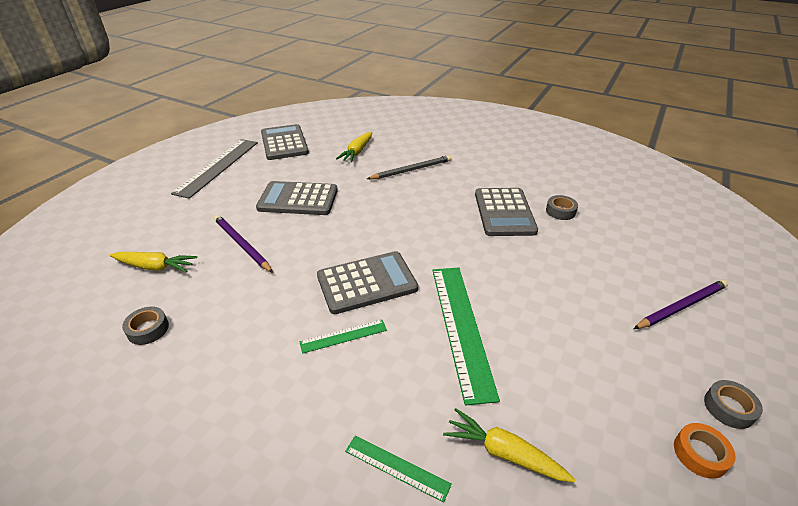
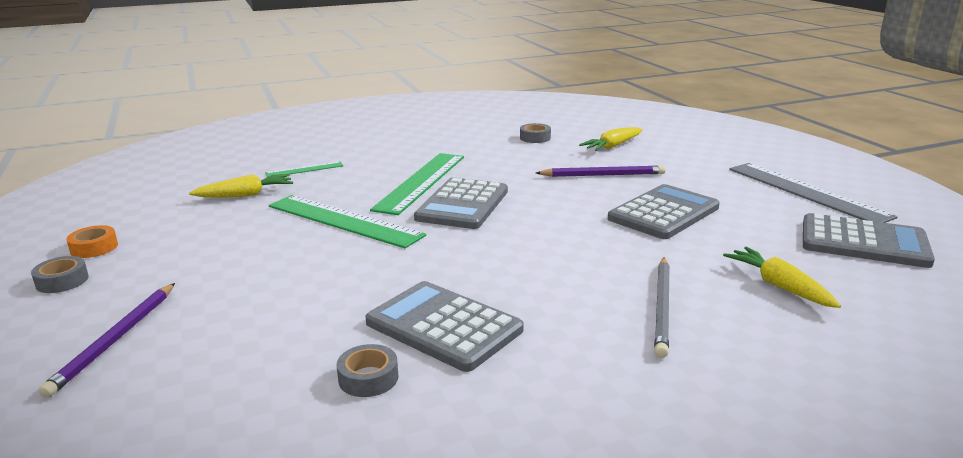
camera: 130 degrees right, 15 degrees down
(343, 336) = (421, 182): green ruler -> green ruler, size x2.04

